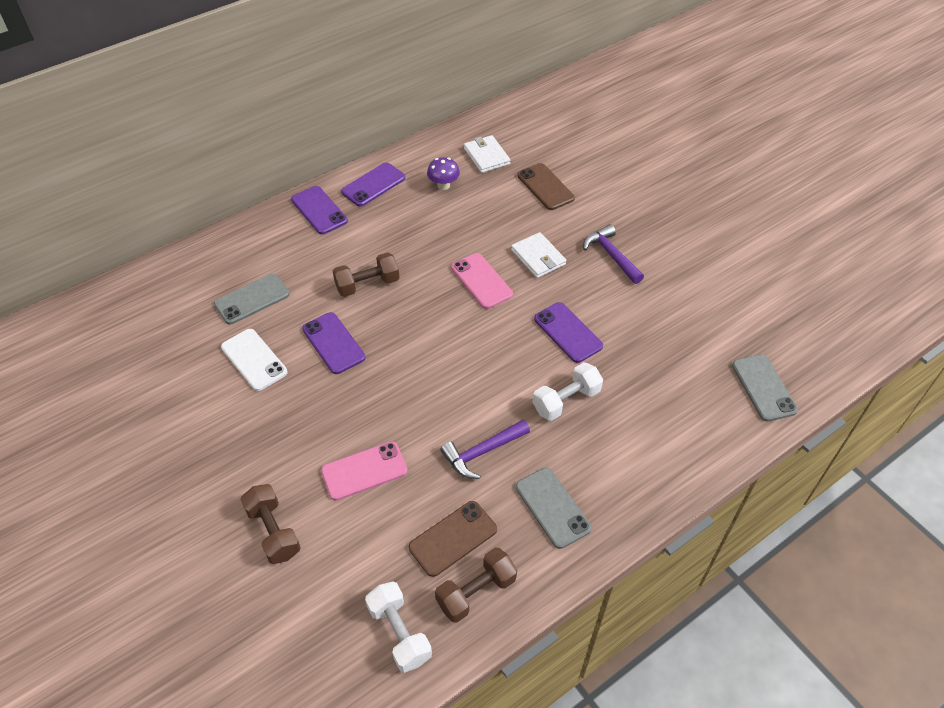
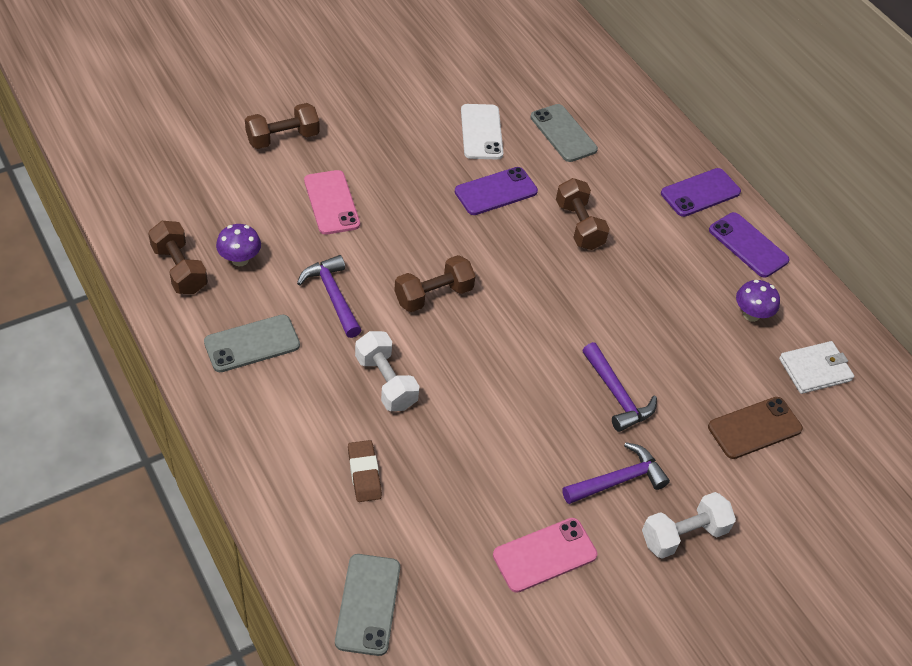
camera: 90 degrees right, 0 degrees up
(254, 360) = (481, 132): white phone -> white phone turned 60 degrees counterclockwise
(399, 633) = (159, 212): white dumbbell -> white dumbbell (683, 534)
(453, 538) = (240, 259): brown phone -> purple mushroom
(465, 377) = (433, 295): none -> brown dumbbell
(481, 281) = (578, 330): pink phone -> pink phone (545, 555)
(538, 257) = (617, 395): white wallet -> purple hammer
(568, 332) = (487, 403): purple phone -> none
(657, 404) = (364, 473): none -> brown eraser
(763, 388) = (368, 604): grey phone -> grey phone turned 75 degrees counterclockwise

